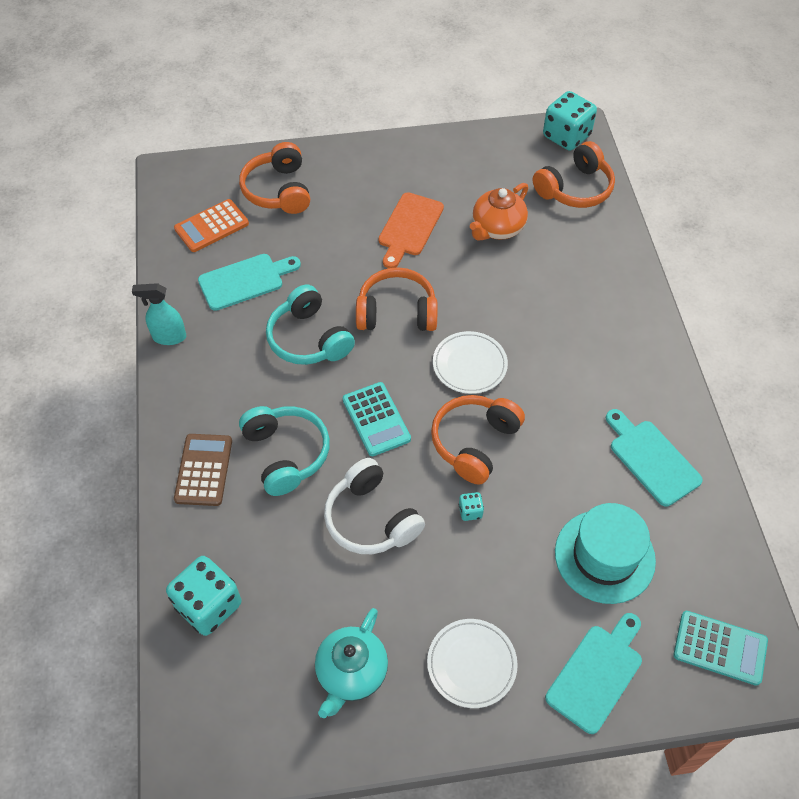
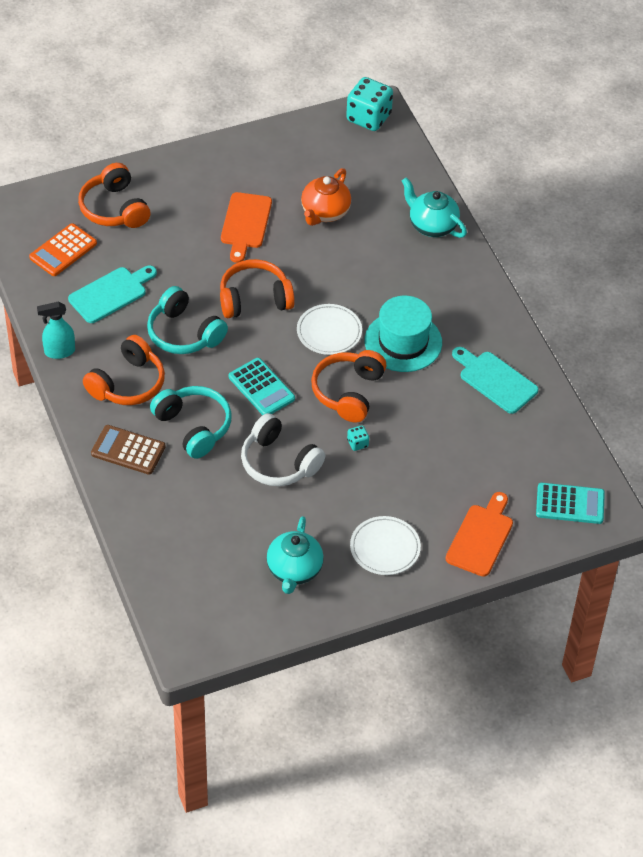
camera: 15 degrees left, 5 degrees down
(203, 470) = (128, 450): brown calculator -> brown calculator turned 60 degrees counterclockwise
(209, 605) = (167, 545): turquoise dice -> none
(575, 188) = (386, 165): orange headphones -> orange headphones (127, 383)
(596, 674) = (481, 537): turquoise cutting board -> orange cutting board
(604, 556) = (471, 457): turquoise hat -> turquoise hat (403, 342)
(611, 260) = (432, 225): none -> turquoise teapot

